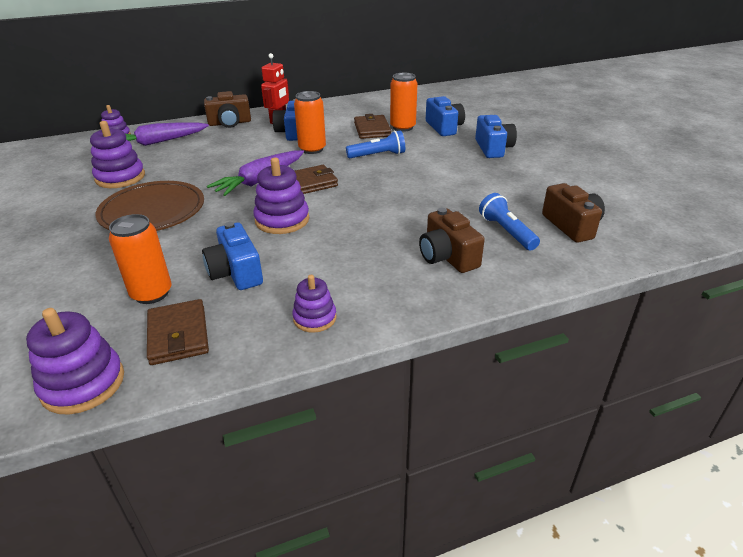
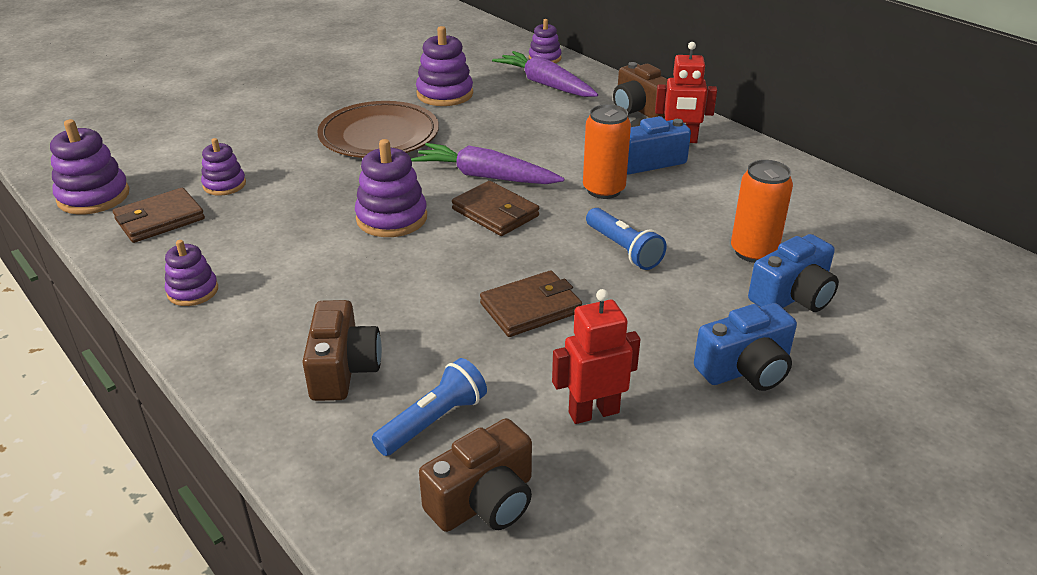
camera: 70 degrees right, 0 degrees up
(151, 293) = (224, 185): orange can -> purple stacking toy
(236, 272) = (270, 219): blue camera -> none
(372, 129) = (717, 224): brown wallet -> brown wallet (530, 308)
(447, 257) = (343, 369): brown camera -> brown camera turned 135 degrees clockwise
(512, 187) = (593, 412): none -> red robot

